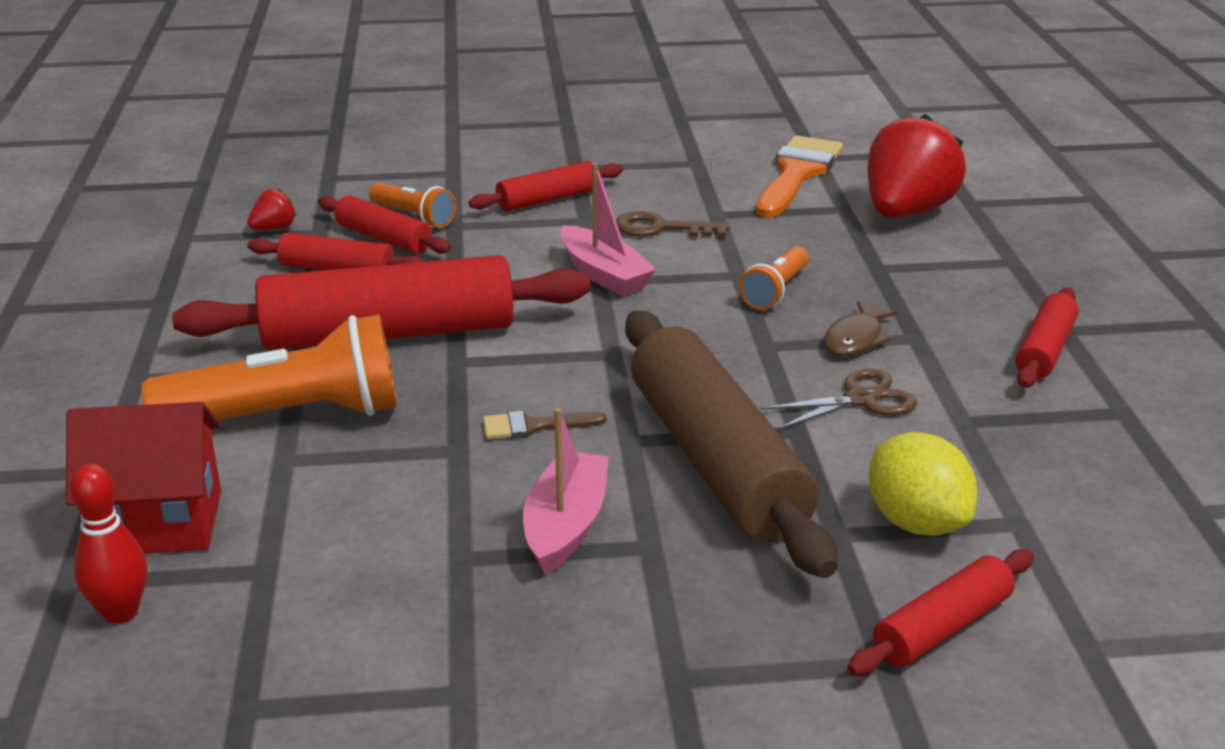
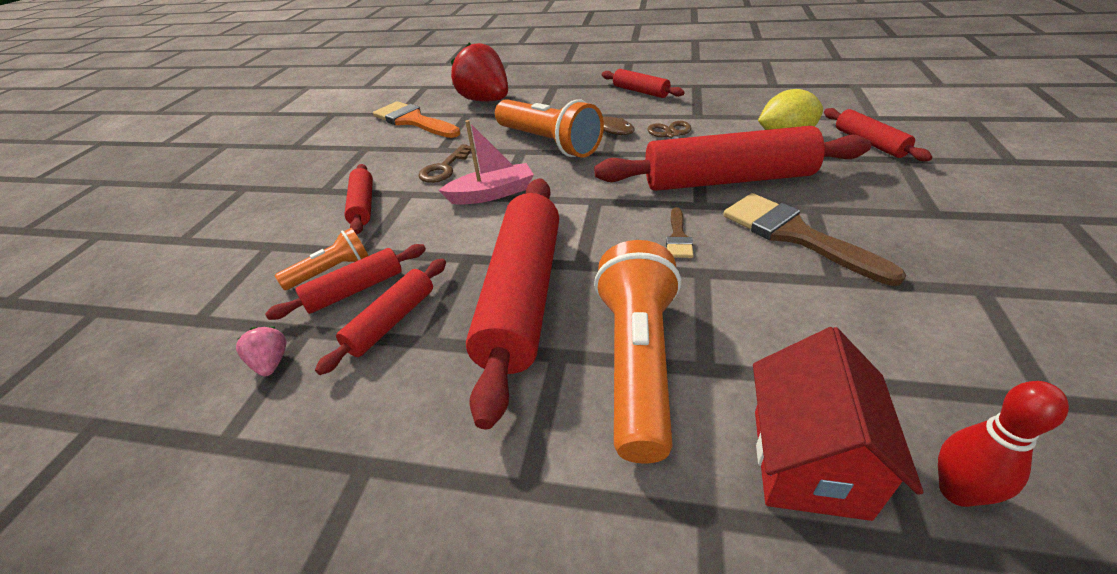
camera: 70 degrees left, 10 degrees up
(274, 229) = (271, 363): red strawberry -> pink strawberry
(566, 526) = (795, 235): pink boat -> brown brush
(716, 461) = (727, 180): brown rolling pin -> red rolling pin
(775, 291) = (549, 143): orange flashlight -> orange flashlight, size x1.95

